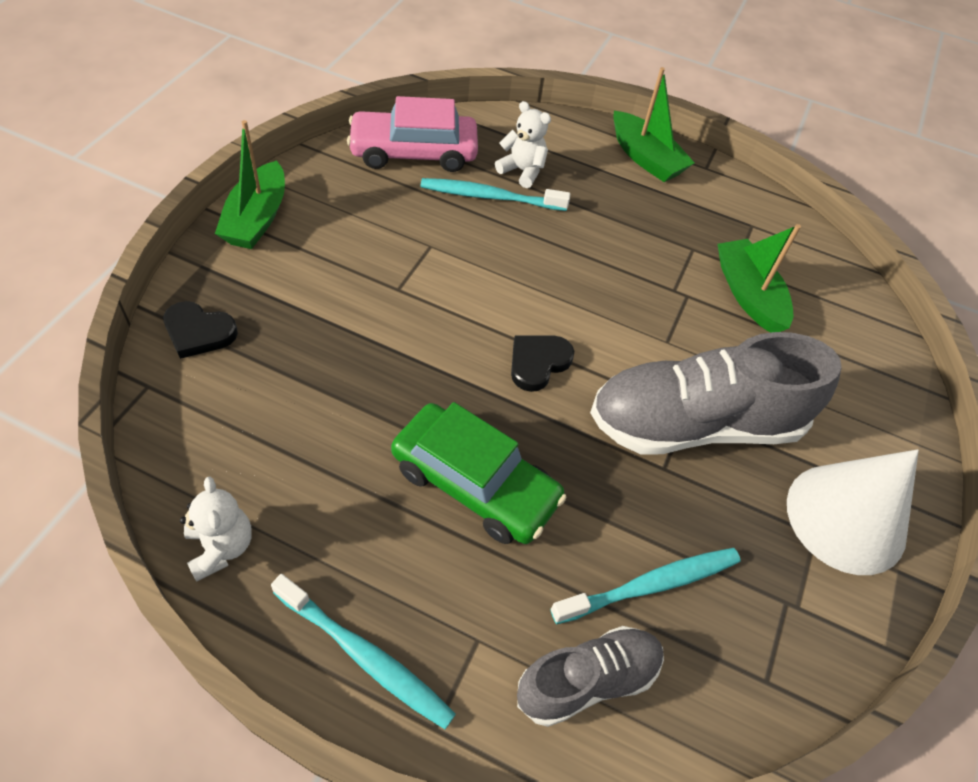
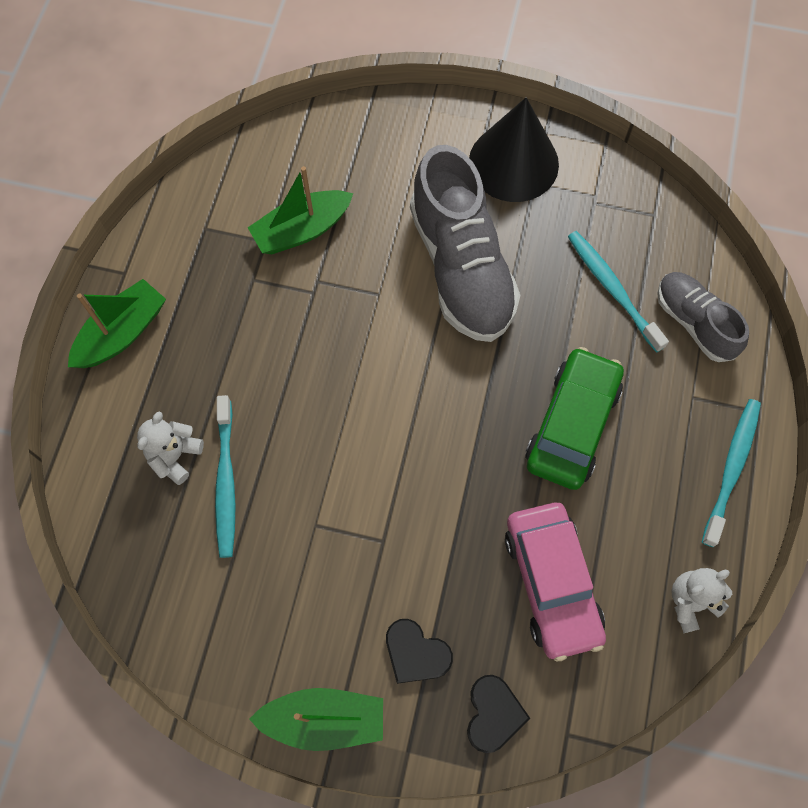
camera: 95 degrees left, 15 degrees up
(413, 152) = (170, 581): pink car -> pink car (551, 583)
(538, 363) = (435, 397): black heart -> black heart (416, 653)
(846, 518) = (513, 163): white cone -> black cone

